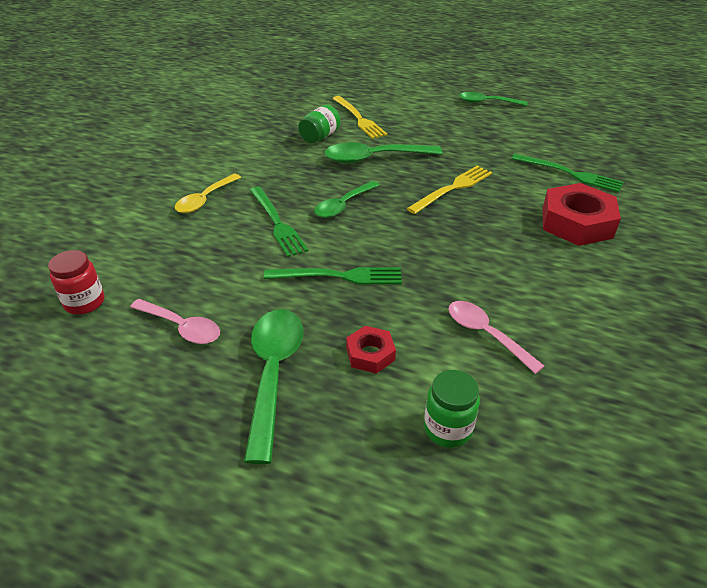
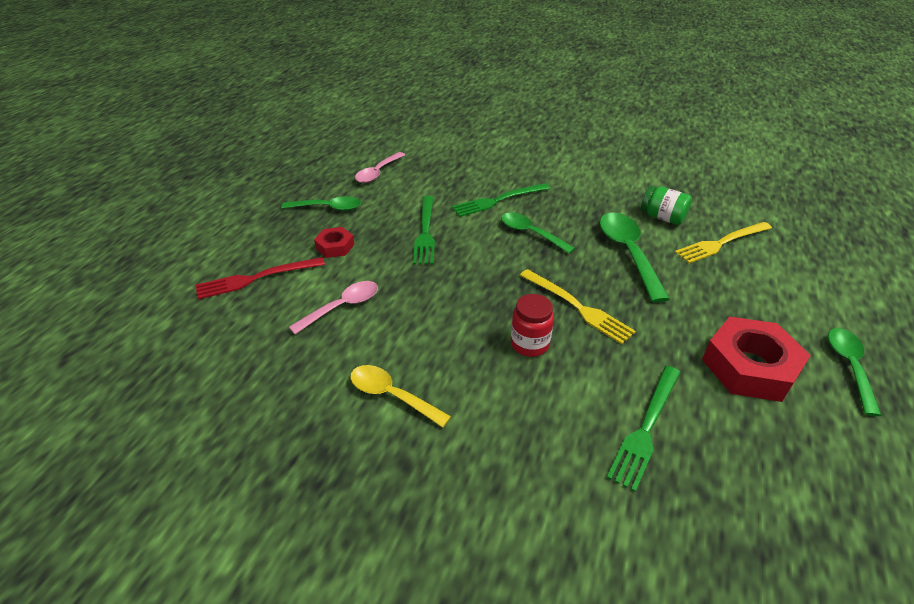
camera: 90 degrees right, 0 degrees up
(84, 302) = (406, 140): red jar -> red jar (529, 344)
(205, 199) = (528, 166): yellow spoon -> yellow spoon (391, 395)
(273, 373) = (328, 208): green spoon -> green spoon, size x0.66
(448, 429) = (256, 278): green jar -> red fork
(576, 223) = (519, 408): red nut -> red nut (749, 366)

